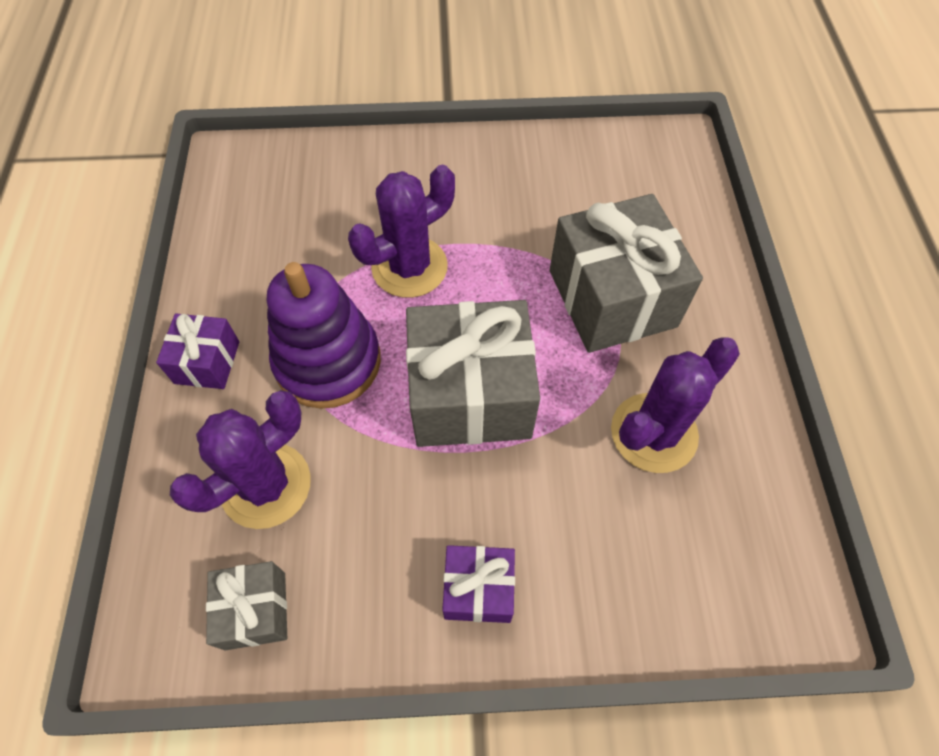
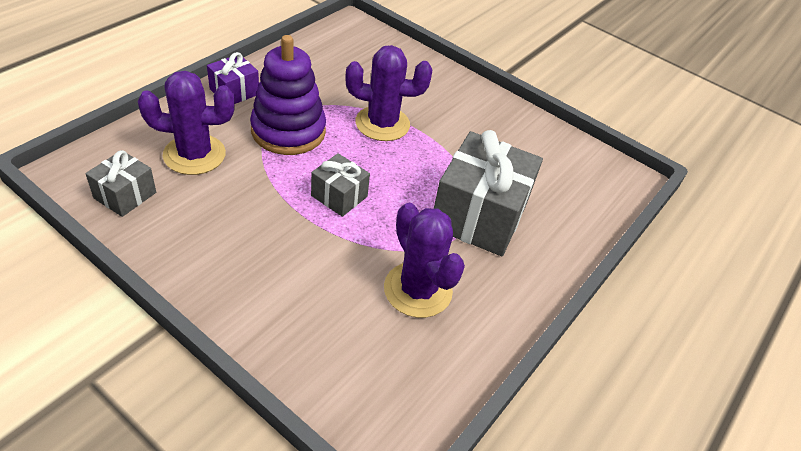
camera: 35 degrees right, 15 degrees down
(470, 395) = (339, 196): grey gift -> grey gift, size x0.51
(478, 589) = (230, 273): purple gift -> none
(653, 433) = (418, 290): purple cactus -> purple cactus turned 60 degrees clockwise

